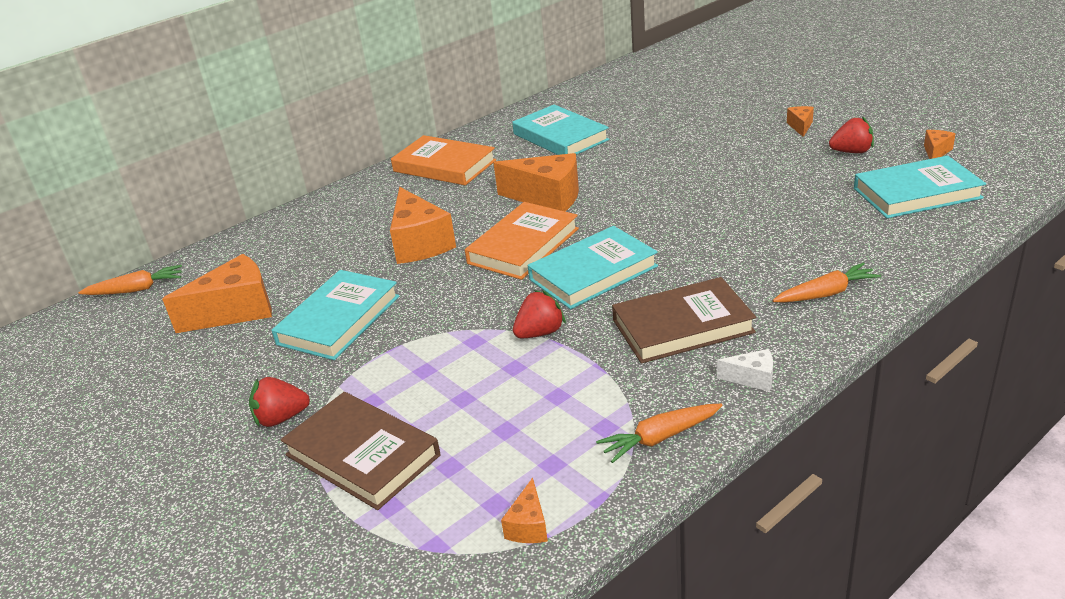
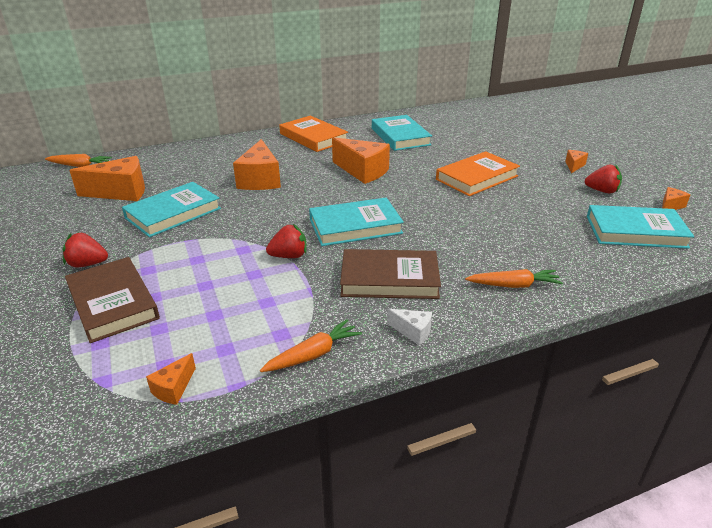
camera: 15 degrees right, 0 degrees up
(523, 246) = (323, 197): orange book -> orange book (477, 178)
(660, 438) = (313, 354): orange carrot -> orange carrot turned 150 degrees clockwise

